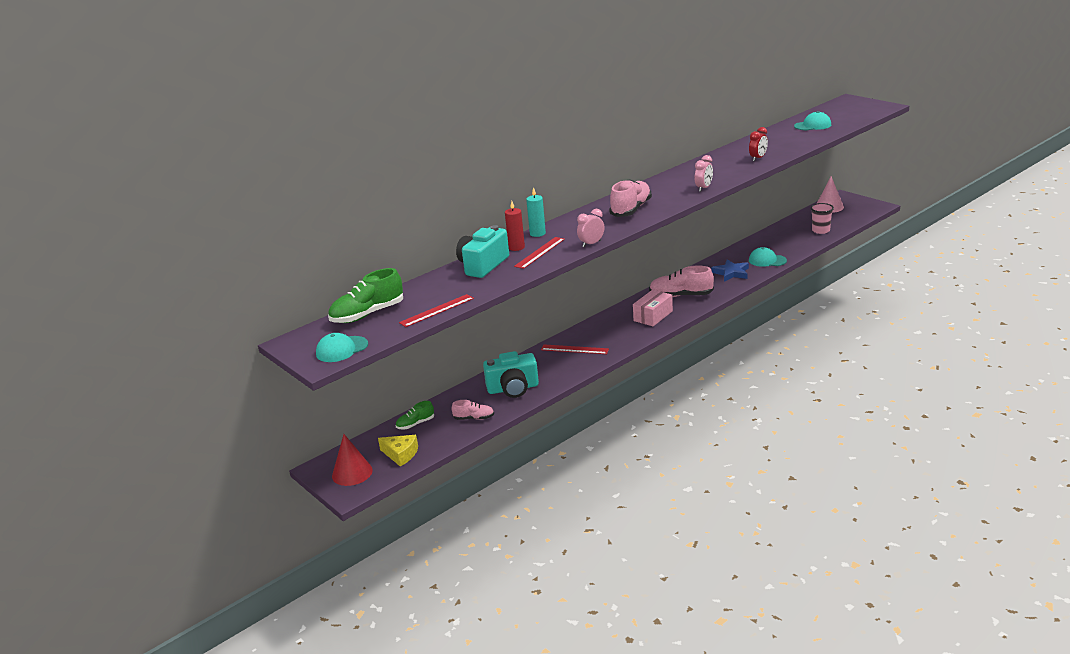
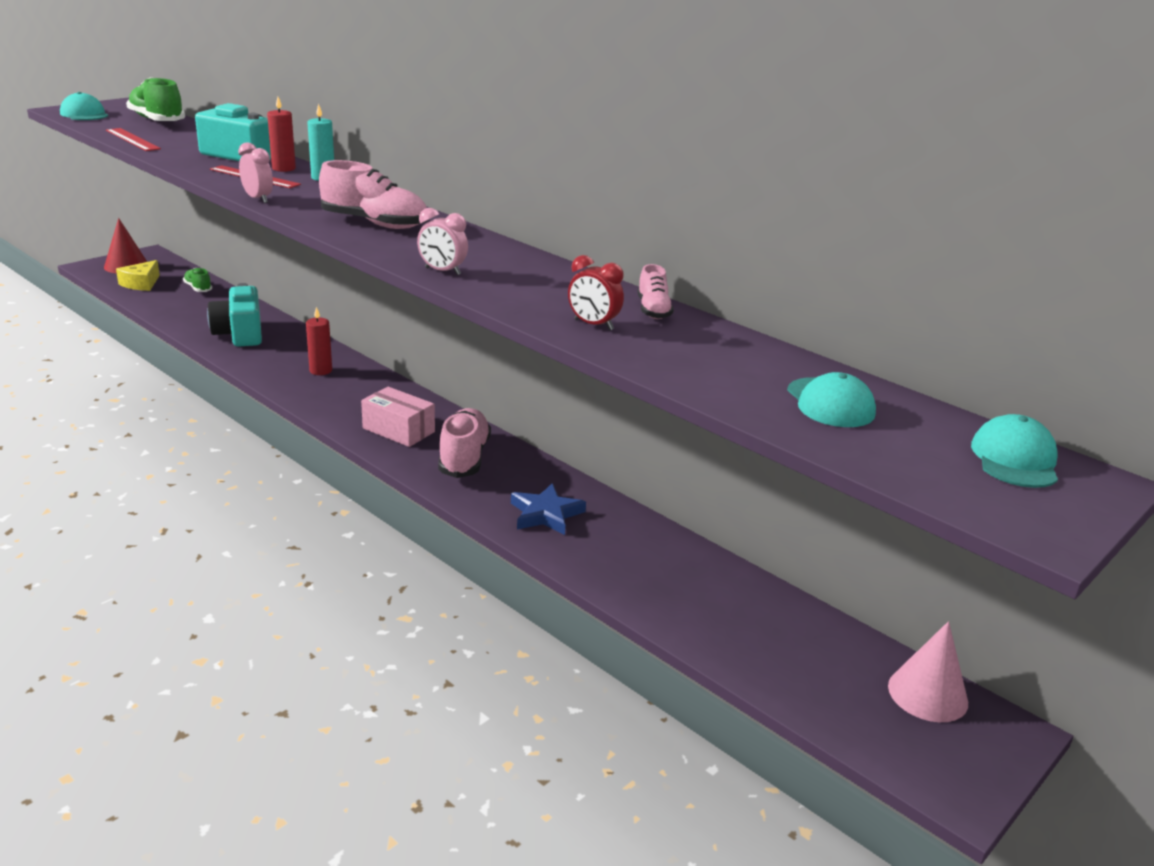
camera: 80 degrees right, 0 degrees up
(474, 418) = (186, 314): pink shoe -> pink shoe (653, 310)
(574, 349) = (321, 370): red ruler -> red candle
(767, 260) = (598, 561): turquoise cap -> turquoise cap (1014, 459)
(820, 230) = (765, 657): pink cup -> none

